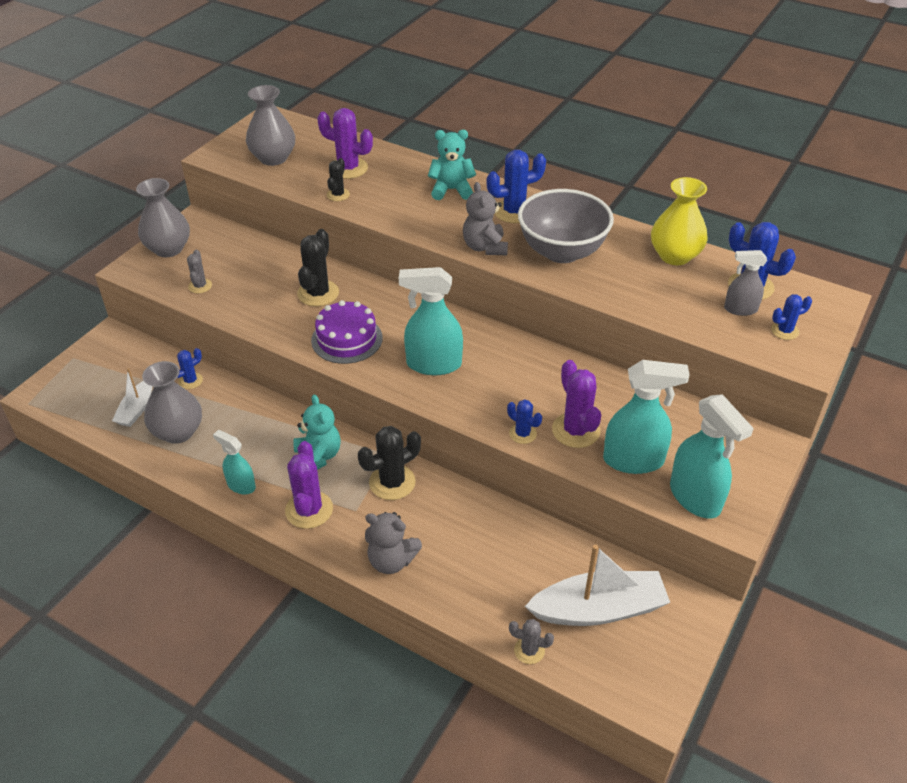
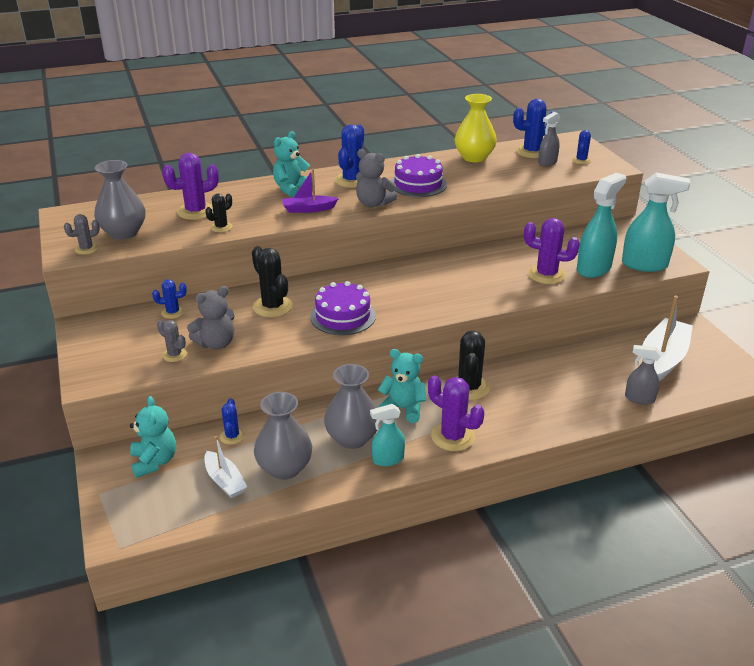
camera: 50 degrees left, 10 degrees down
(127, 361) = (154, 461): none -> turquoise teddy bear
(168, 249) = (97, 351): grey vase -> grey vase (352, 438)
(338, 195) = (221, 227): black cactus -> black cactus turned 75 degrees clockwise
(391, 560) = (542, 421): grey teddy bear -> grey teddy bear (216, 343)
(426, 219) = (308, 209): none -> purple boat
(433, 364) = (418, 295): turquoise spray bottle -> none
(505, 620) = (639, 398): none -> grey spray bottle
(522, 434) = (527, 293): blue cactus -> blue cactus (173, 312)
(529, 650) = (672, 401): grey cactus -> grey cactus (86, 249)
(562, 252) = (418, 184): grey bowl -> purple cake

